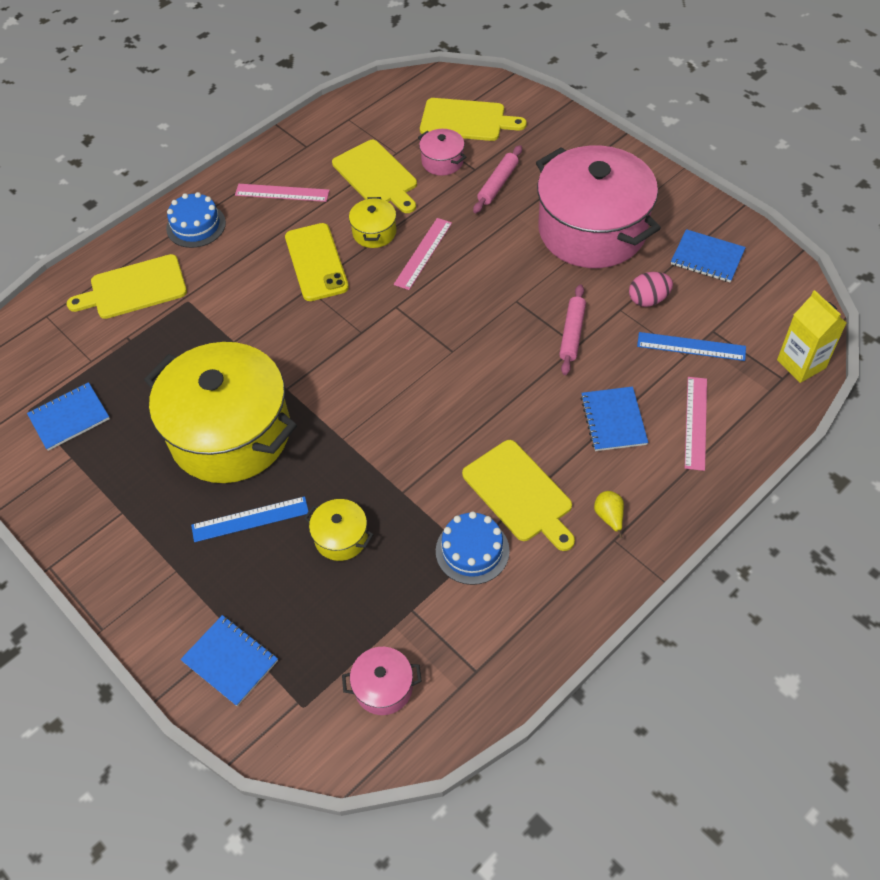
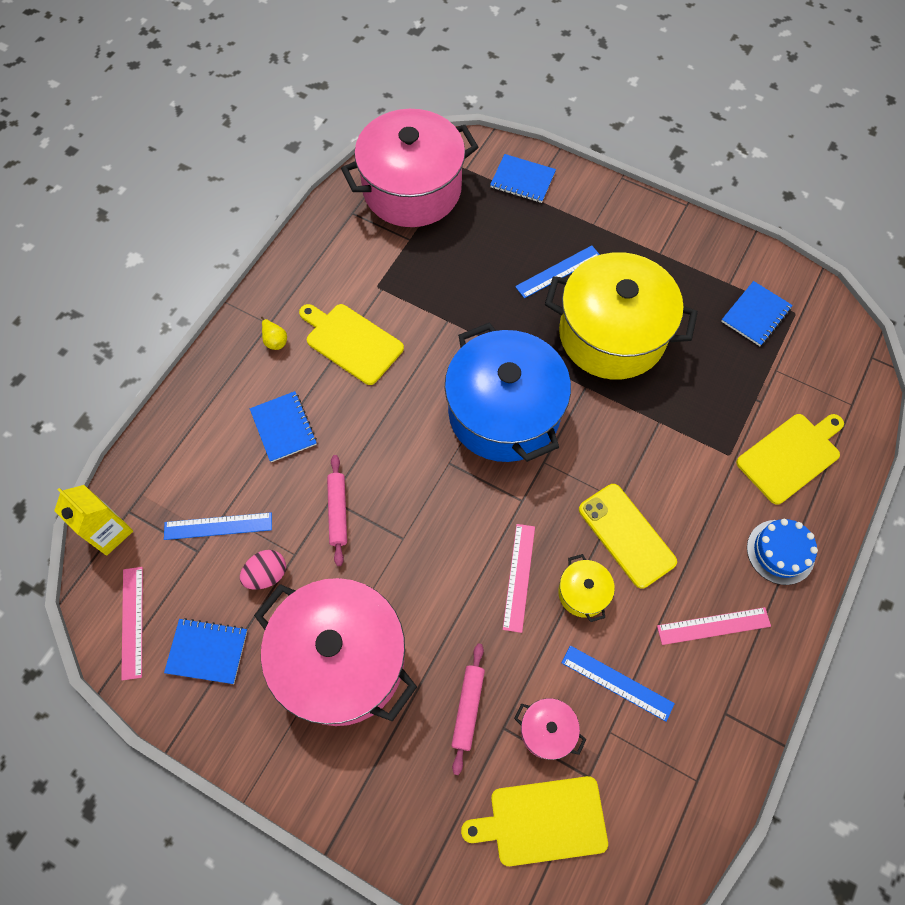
camera: 160 degrees right, 10 degrees up
(341, 537) = (482, 275): yellow pot -> none
(376, 176) = (617, 683): yellow cutting board -> blue ruler
(380, 383) = (504, 412): none -> blue pot
(383, 687) = (412, 189): pink pot -> pink pot, size x2.43
(472, 551) = (377, 289): blue cake -> none
(695, 422) = (209, 443): pink ruler -> pink ruler (132, 622)

